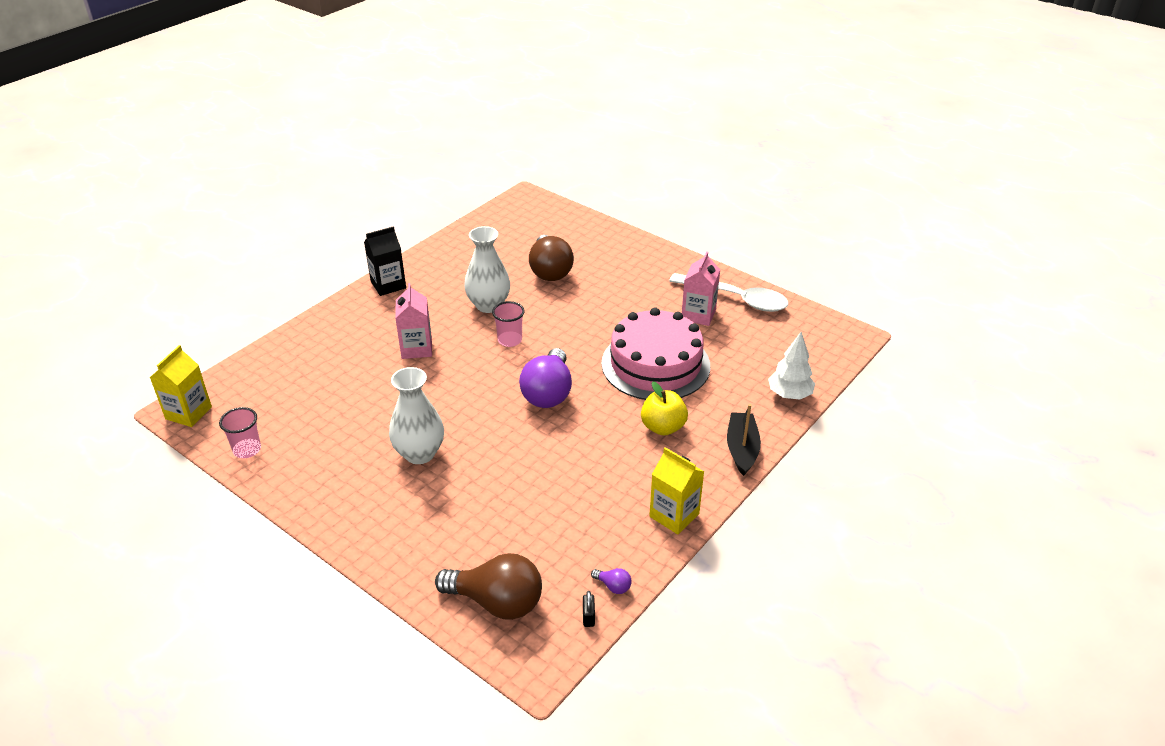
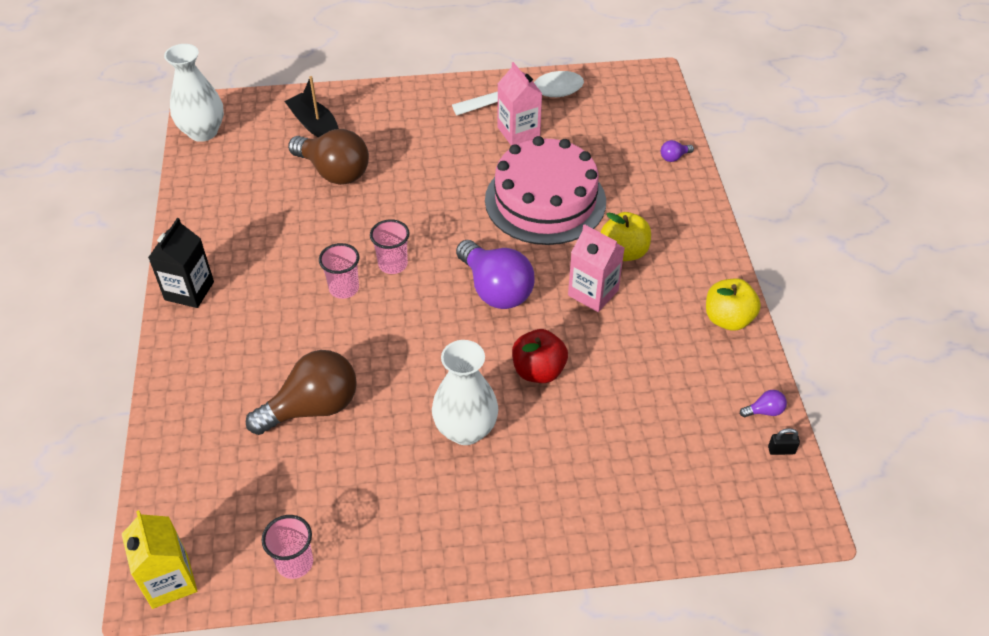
camera: 45 degrees left, 10 degrees up
(416, 348) = (316, 334): pink carton -> pink carton (593, 293)
(465, 335) = (344, 288): none -> pink cup
(488, 305) = (324, 244): white vase -> white vase (203, 132)
(497, 602) = (706, 499): brown light bulb -> brown light bulb (312, 408)
(506, 454) = (538, 371): none -> red apple
(588, 617) = (781, 450): black padlock -> black padlock turned 45 degrees counterclockwise
(674, 515) = (728, 319): yellow carton -> yellow apple
(742, 449) = (701, 227): black boat -> black boat (314, 125)
(789, 395) = (674, 157): white tree -> purple light bulb

